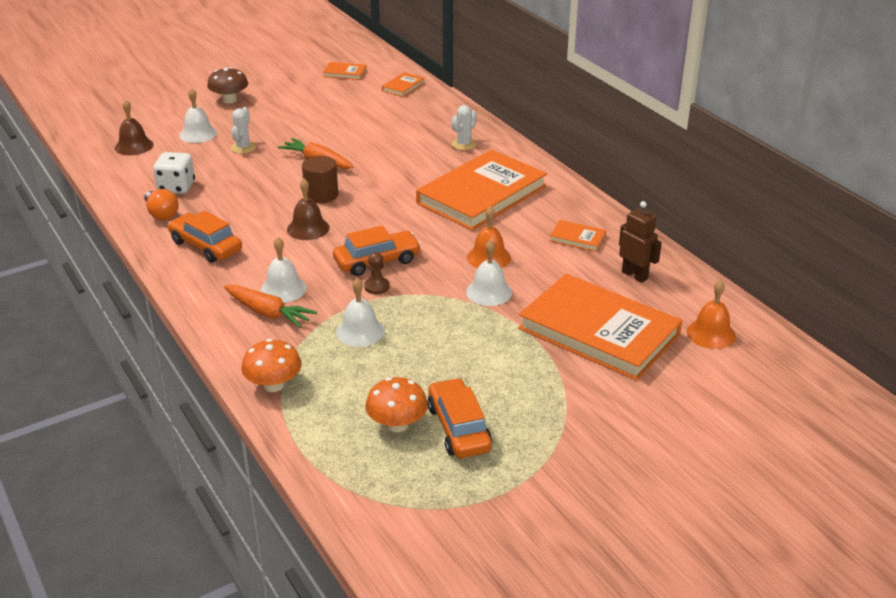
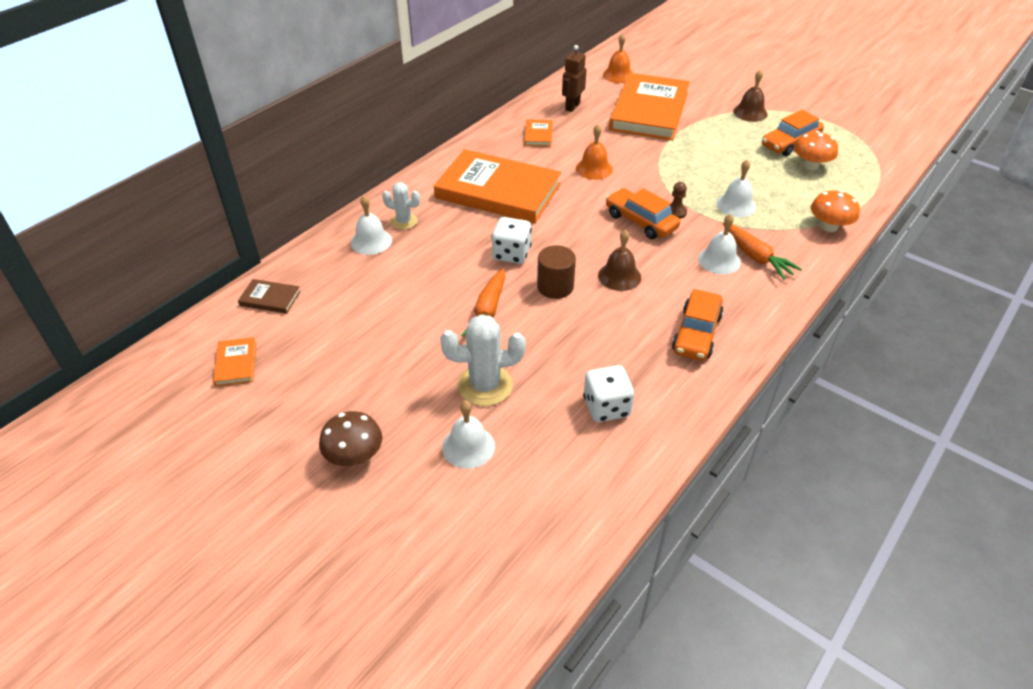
camera: 110 degrees left, 10 degrees up
(134, 146) = (532, 503): brown bell -> brown bell (750, 112)
(161, 214) = (666, 394): orange light bulb -> none
(243, 147) = (485, 385): white cactus -> white cactus, size x1.66
(268, 313) = (756, 257): orange carrot -> orange carrot turned 135 degrees clockwise
(380, 184) = (511, 254): none -> white dice
(403, 87) = (270, 298): orange book -> brown book
(489, 292) = (640, 160): white bell -> white bell (371, 241)

